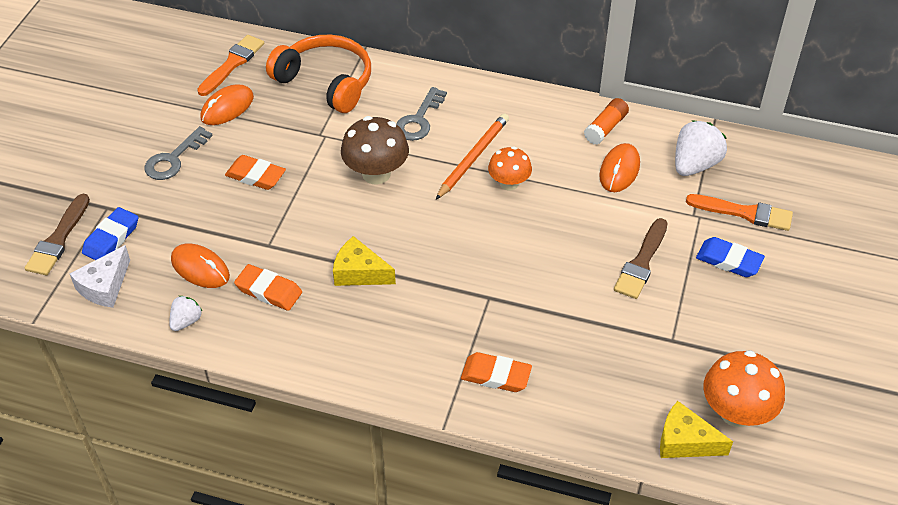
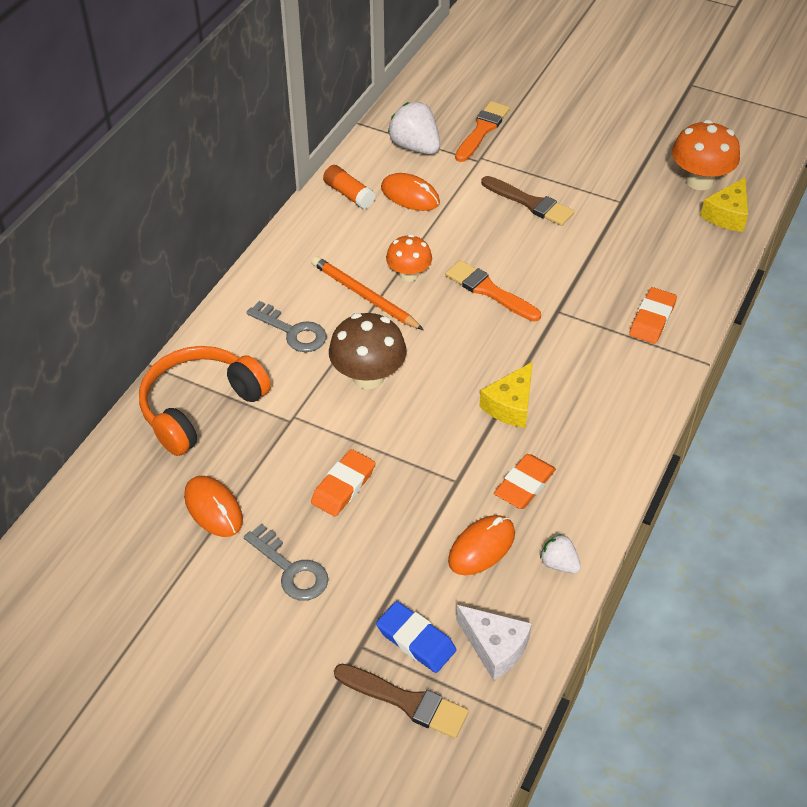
camera: 80 degrees left, 0 degrees up
(232, 64) = (129, 499): orange brush -> orange brush (489, 291)
(729, 260) = (536, 151): blue eraser -> none

